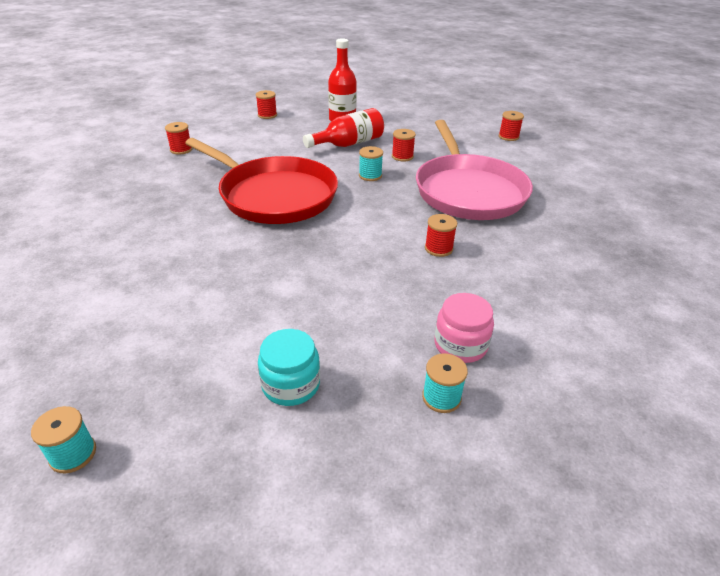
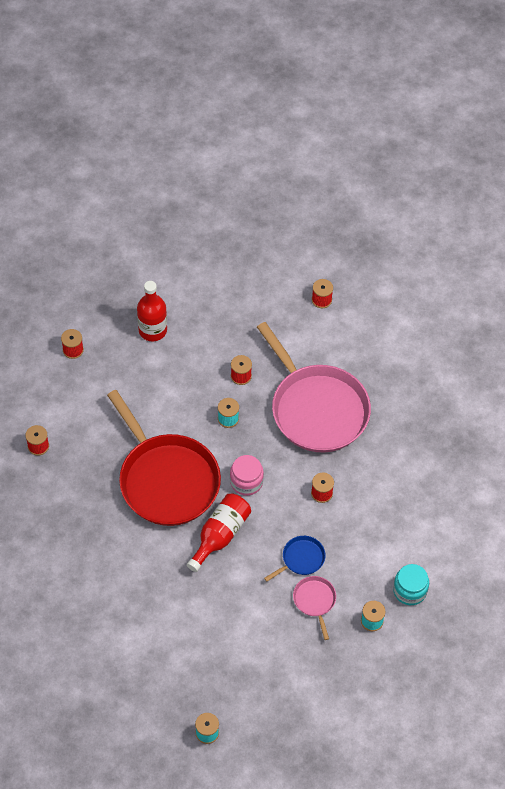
camera: 25 degrees left, 20 degrees up
(273, 195) = (166, 480): red pan -> red pan turned 45 degrees clockwise
(291, 384) = (288, 647): turquoise jar -> turquoise jar (410, 590)
(348, 144) = (182, 373): red bottle -> red bottle (220, 535)
(367, 344) = (315, 601): none -> pink pan
(376, 296) = (301, 559): none -> blue pan
(460, 345) = (368, 578): pink jar -> pink jar (246, 482)

